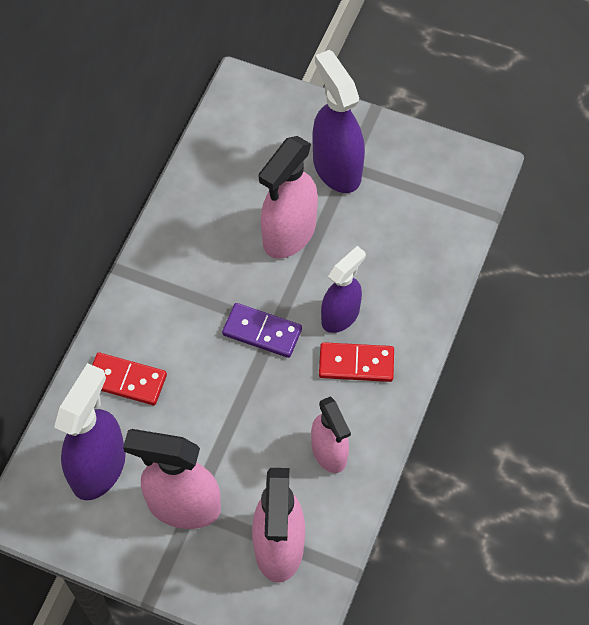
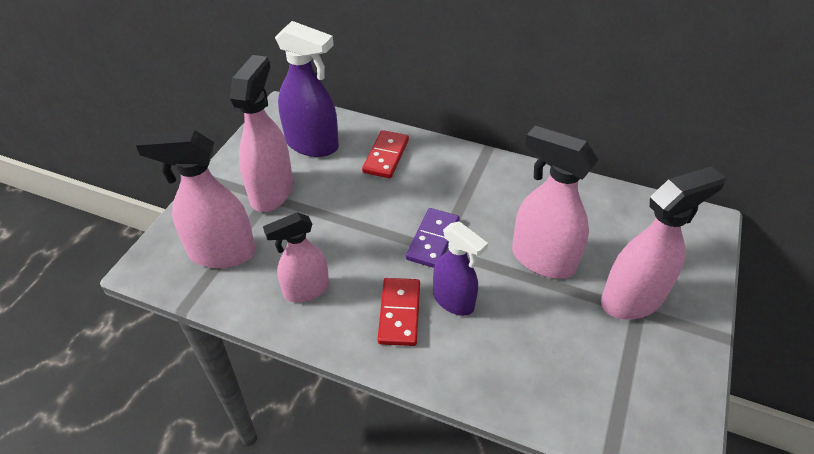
camera: 90 degrees right, 15 degrees down
(336, 168) = (632, 299): purple spray bottle -> pink spray bottle

